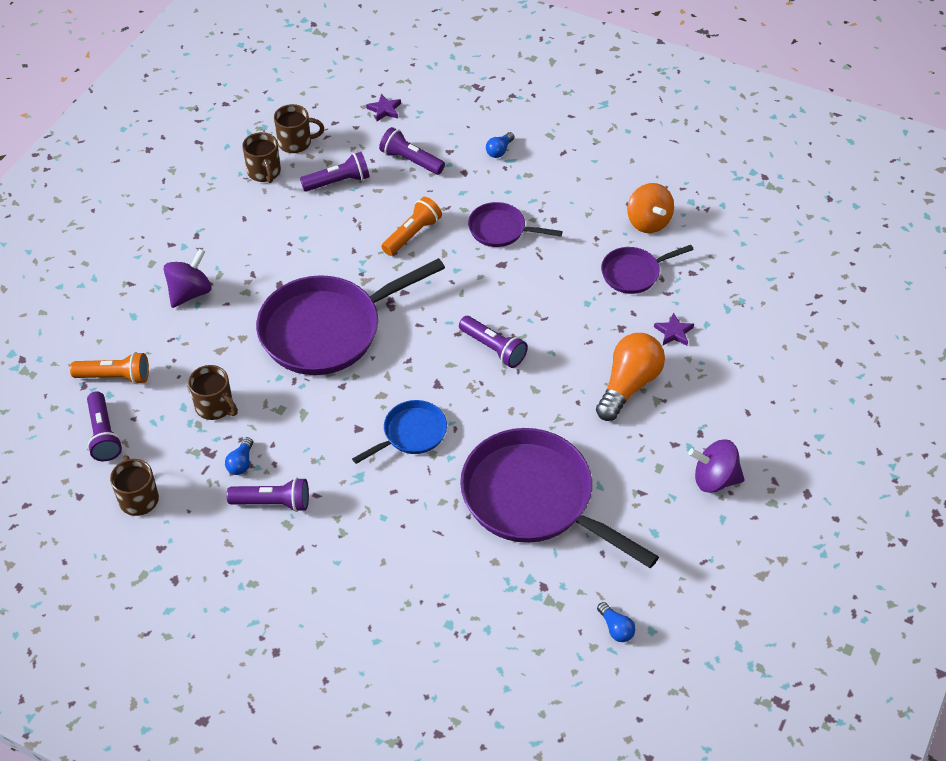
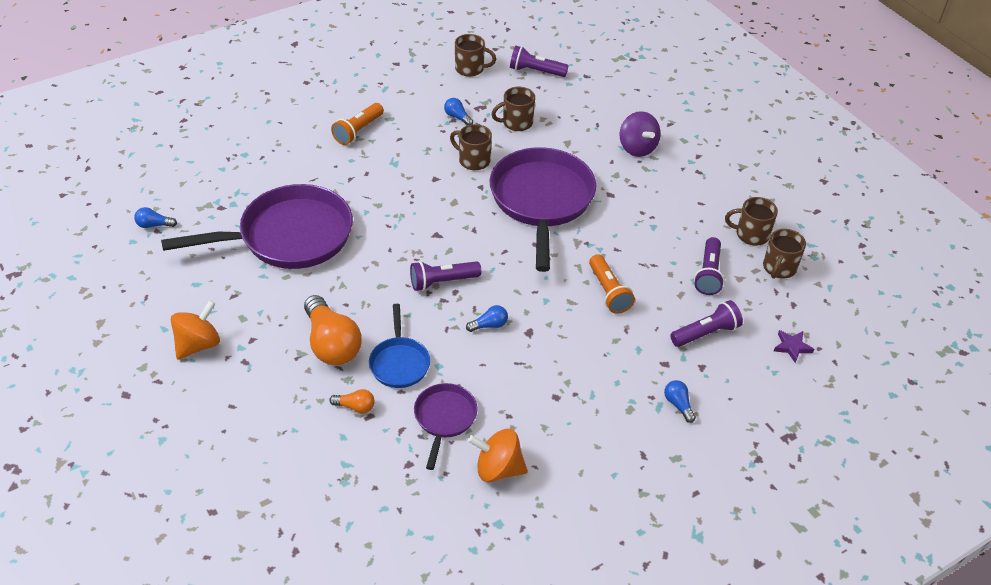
camera: 120 degrees right, 5 degrees down
(115, 377) = (582, 90): orange flashlight -> orange flashlight (358, 131)
(273, 502) = (412, 119): purple flashlight -> none
(305, 412) = (473, 160): none -> brown mug
(411, 434) = (405, 201): blue pan -> blue pan (399, 362)
(501, 230) = (570, 352): purple pan -> none
(516, 292) = (489, 325): none -> blue light bulb
(674, 332) = (355, 407): purple star -> orange light bulb
(714, 479) = (198, 344): purple spinning top -> orange spinning top

